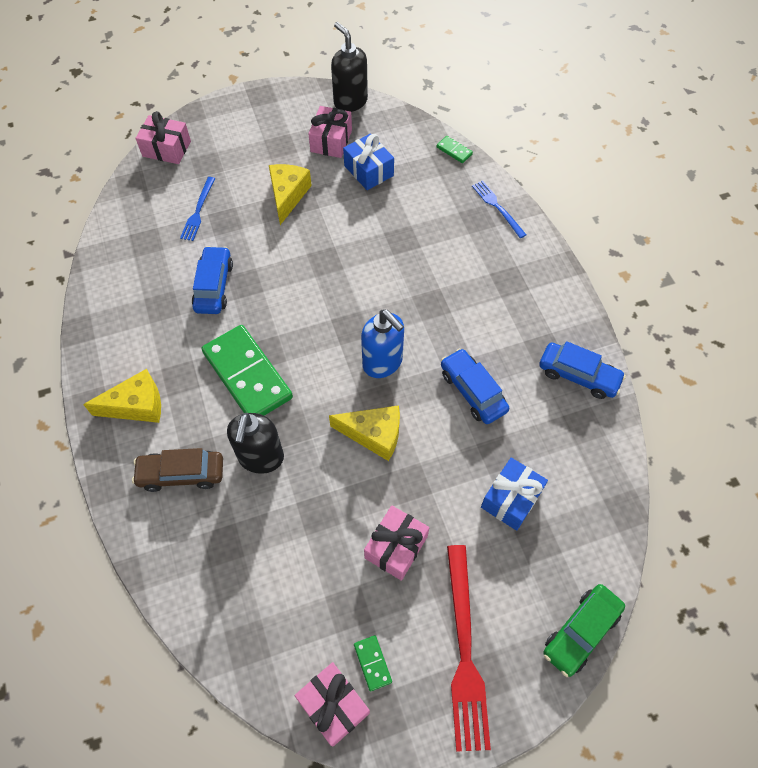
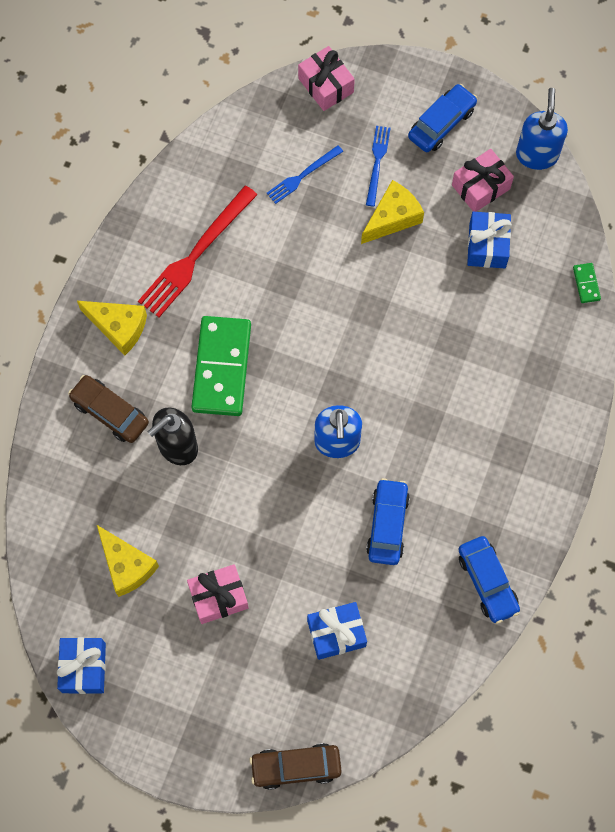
camera: 40 degrees right, 10 degrees up
(214, 286) = (258, 263): blue car -> blue car (441, 123)
(333, 705) = (84, 668): pink gift -> blue gift
(350, 102) = (537, 154): black soap dispenser -> blue soap dispenser
(372, 663) = (132, 663): green domino -> none
(374, 434) = (277, 497): yellow cheese -> yellow cheese (126, 565)
(464, 651) = (202, 709): red fork -> red fork (195, 255)
(497, 207) = (570, 373): blue fork -> blue fork (377, 162)
(580, 631) = (296, 766): green car -> brown car

